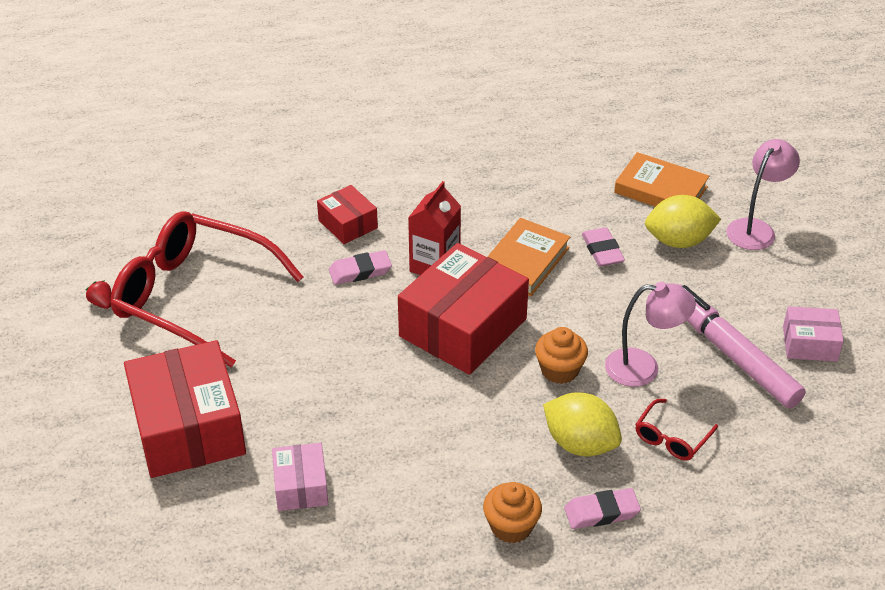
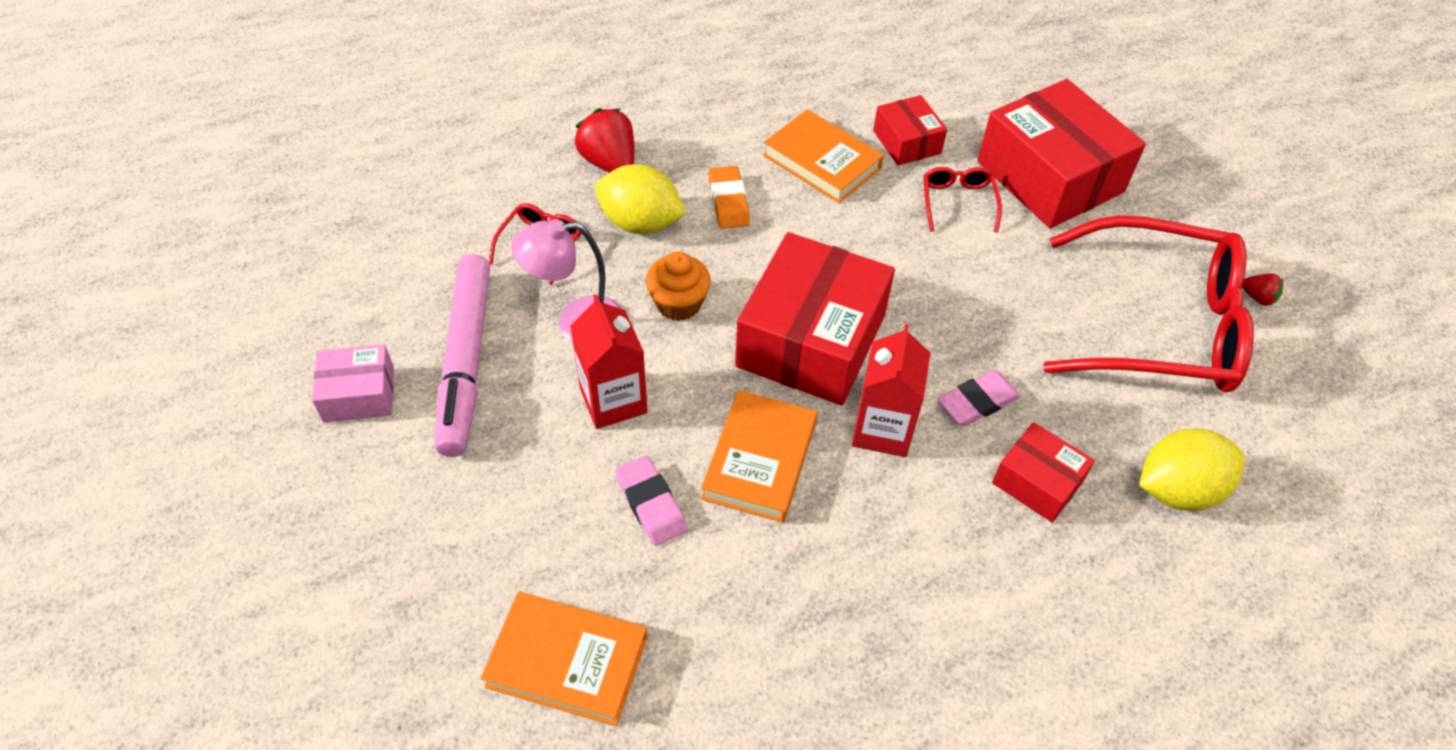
camera: 165 degrees right, 10 degrees up
(288, 417) = (958, 203): none -> red glasses
(301, 486) = (907, 142): pink box -> red box
(393, 478) = (822, 162): none -> orange book
(495, 452) = (728, 201): none -> orange eraser
(511, 526) = (694, 138): orange cupcake -> none
(601, 512) = (609, 163): pink eraser -> red strawberry
(620, 311) = (613, 400): none -> red carton
(678, 241) = (535, 545): yellow lemon -> yellow lemon (1177, 490)
(730, 354) = (466, 361): pink marker -> pink marker turned 45 degrees clockwise
(756, 228) = (408, 599): pink lamp -> none

